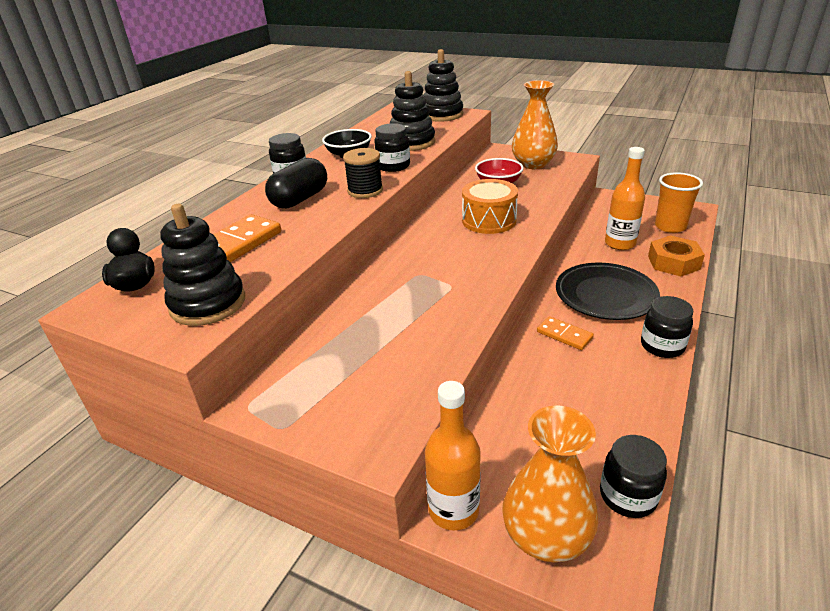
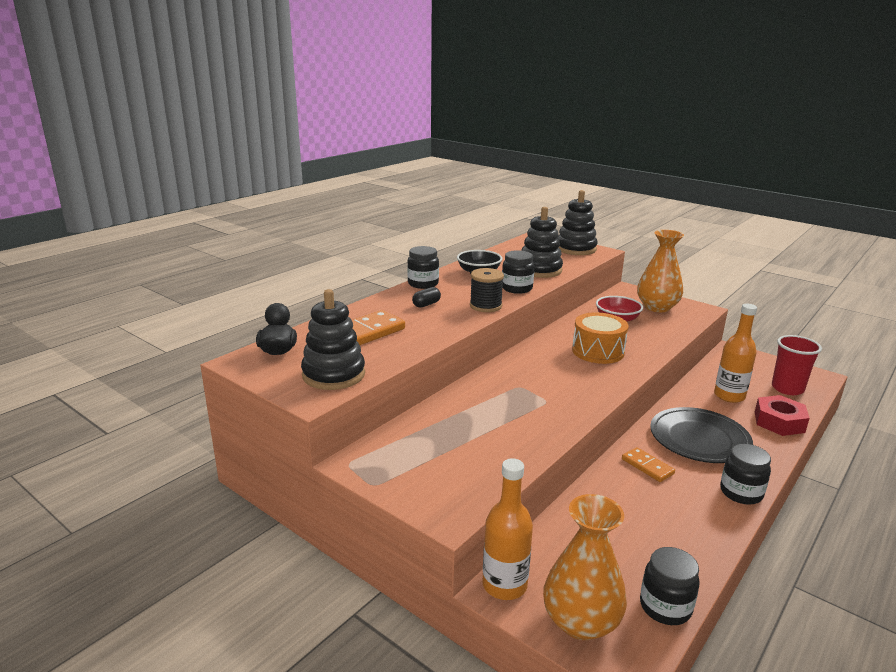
camera: 10 degrees right, 10 degrees down
(300, 199) = (426, 304): black capsule -> black capsule, size x0.51
(670, 226) = (787, 388): orange cup -> red cup
(673, 262) = (779, 422): orange nut -> red nut

